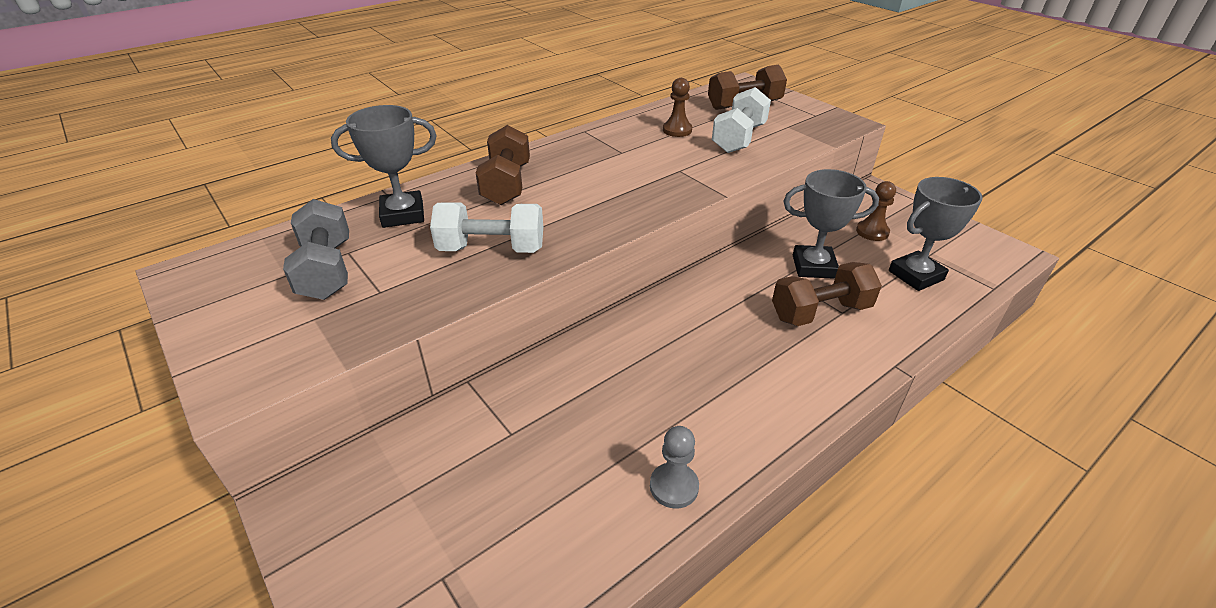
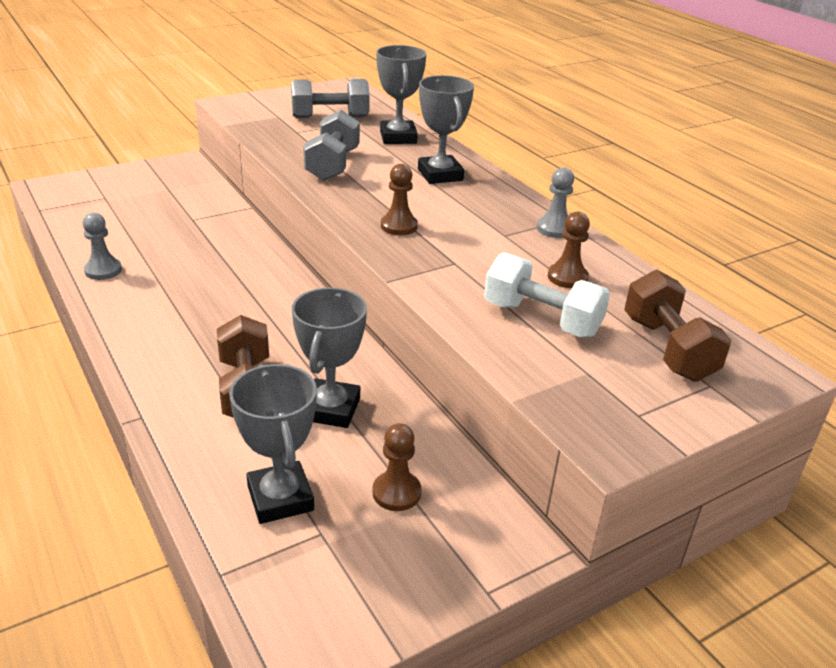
camera: 95 degrees right, 5 degrees down
(491, 249) = (332, 165): white dumbbell -> grey dumbbell
(506, 184) = (440, 175): brown dumbbell -> grey trophy
(602, 134) = (554, 229): none -> grey pawn
(627, 198) = (399, 226): none -> brown pawn

